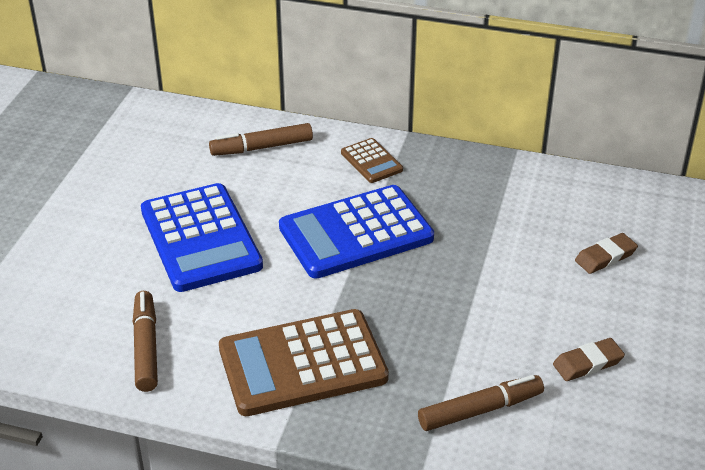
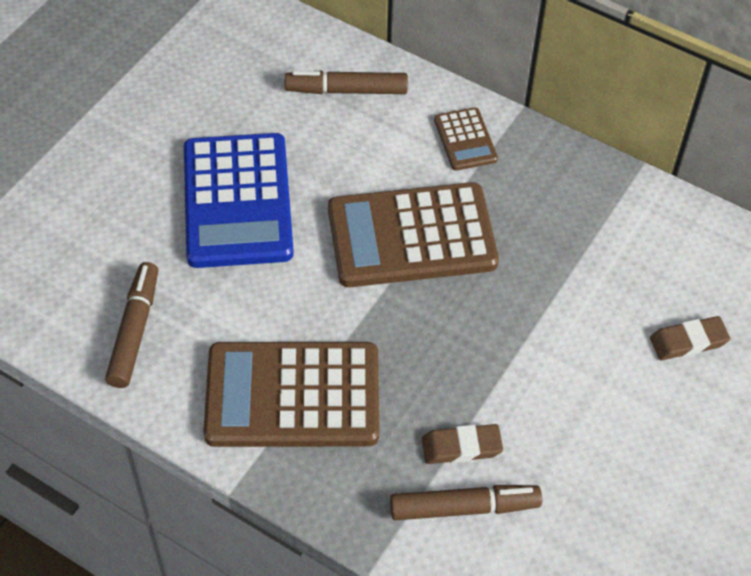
camera: 15 degrees right, 15 degrees up
(356, 233) = (411, 236): blue calculator -> brown calculator
(587, 363) = (609, 479): brown eraser -> brown eraser (461, 447)

